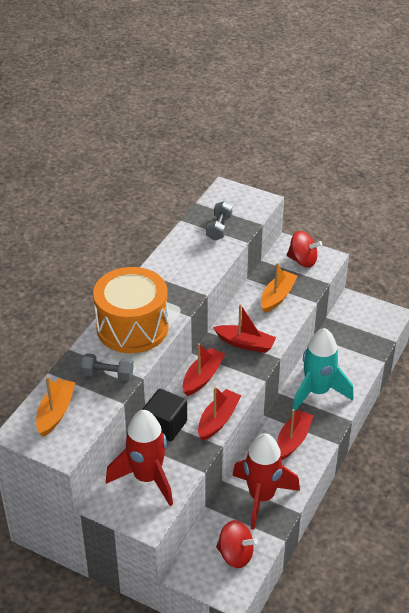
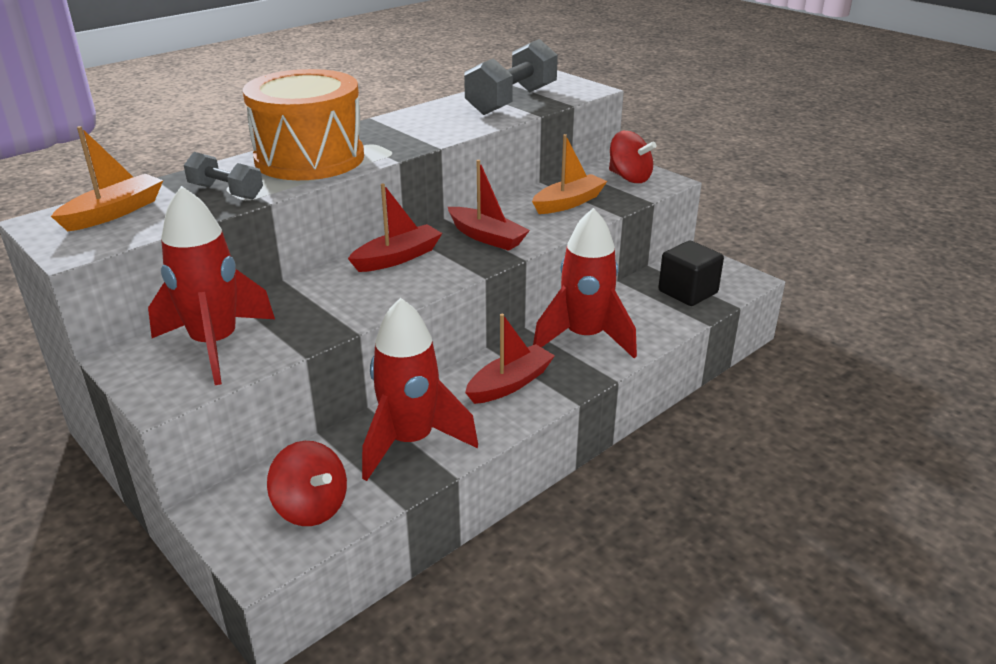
camera: 20 degrees right, 10 degrees down
(165, 425) = (298, 295): black cube -> black cube (687, 292)
(218, 420) = (379, 304): red boat -> none
(219, 228) = (512, 101): grey dumbbell -> grey dumbbell, size x1.78
(317, 392) = (585, 338): turquoise rocket -> red rocket

